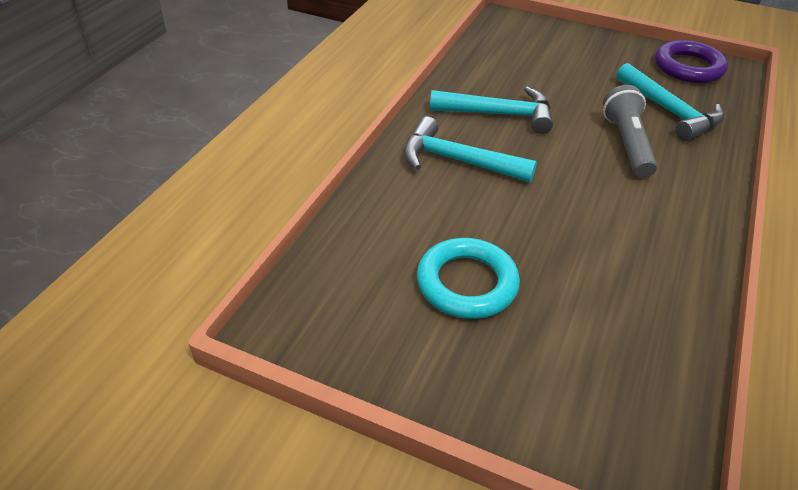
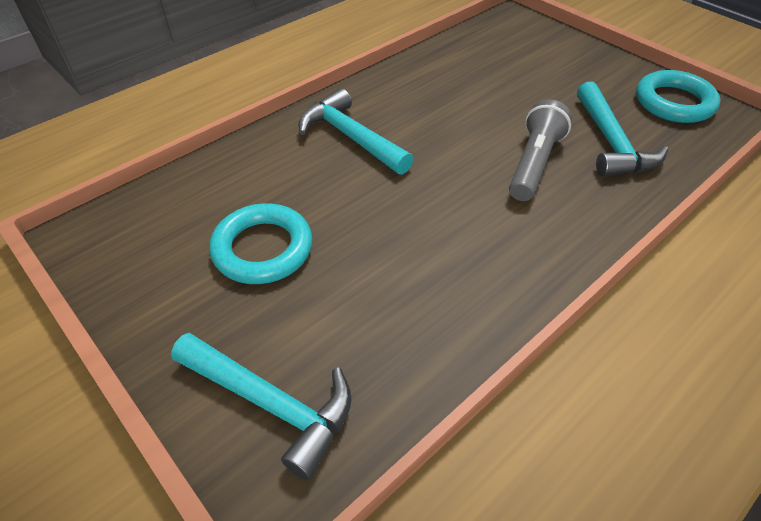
camera: 25 degrees right, 5 degrees up
(500, 114) = (428, 104): turquoise hammer -> turquoise hammer (272, 404)
(688, 67) = (674, 102): purple ring -> turquoise ring

